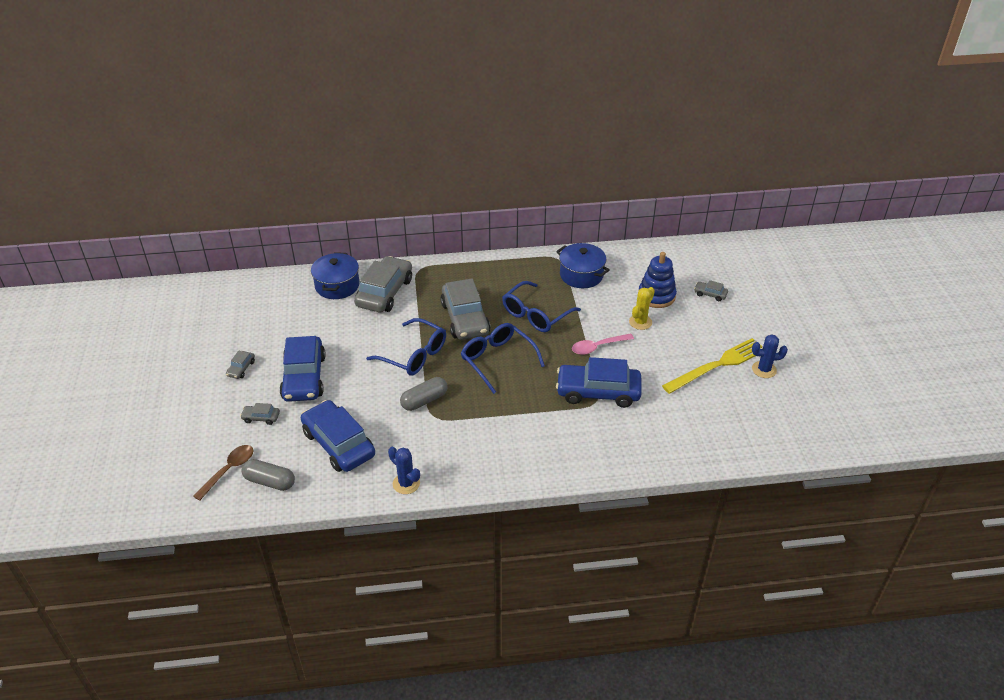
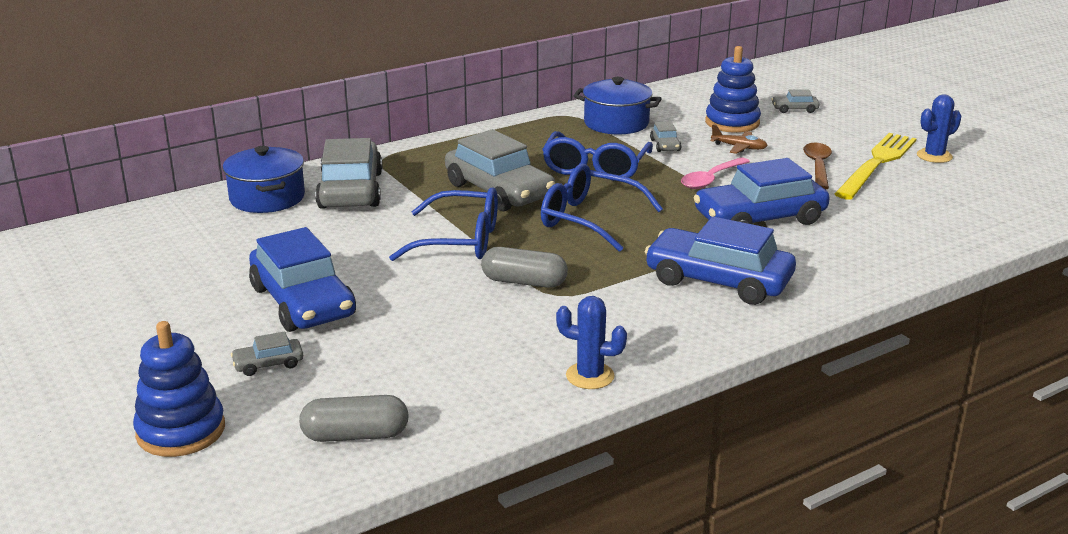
camera: 25 degrees left, 15 degrees down
(197, 449) = (181, 431): none -> blue stacking toy
(229, 470) = (265, 442): brown spoon -> brown spoon (817, 166)
(241, 368) = (180, 317): grey car -> grey car (665, 145)
(338, 444) = (434, 360): blue car -> blue car (718, 280)
(424, 400) = (524, 282): grey capsule -> grey capsule turned 75 degrees clockwise
(640, 322) = (739, 147): yellow cactus -> brown plane

